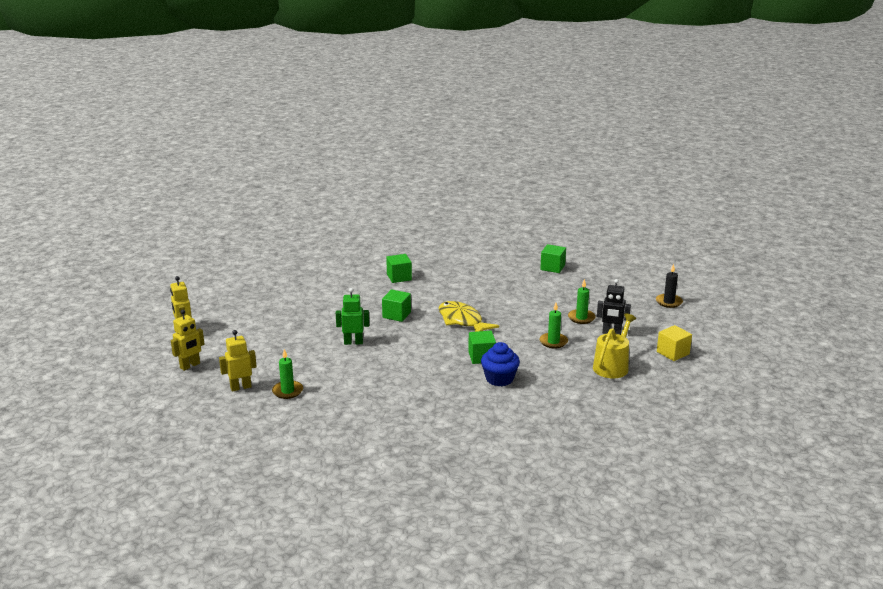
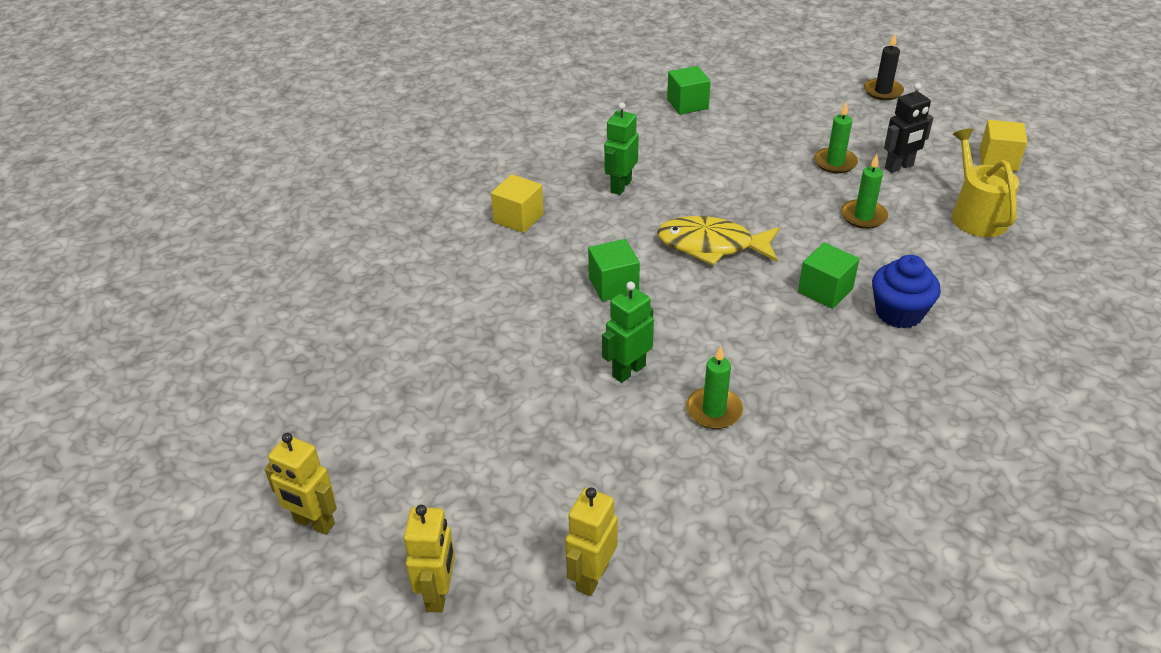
camera: 40 degrees left, 15 degrees up
(287, 391) = (674, 530): green candle -> green candle (714, 410)
(399, 277) = (518, 218): green cube -> yellow cube
(462, 284) = (620, 186): none -> green robot

